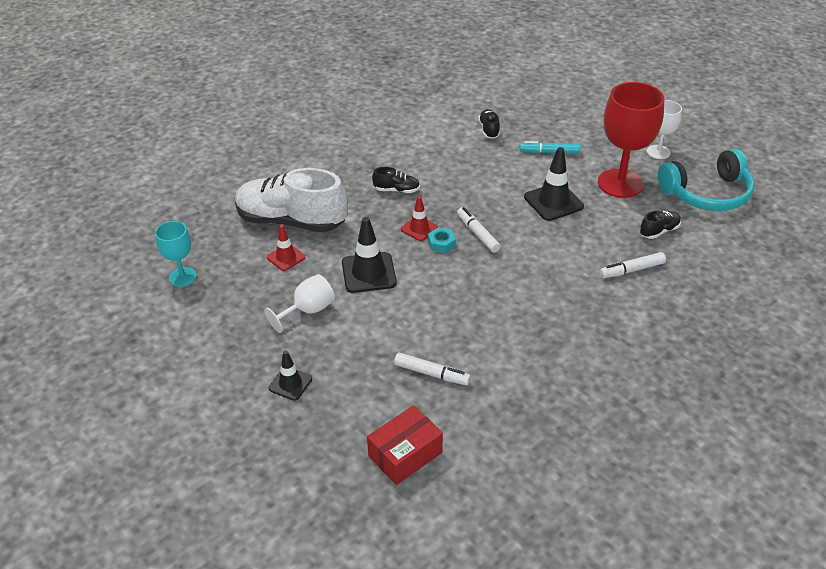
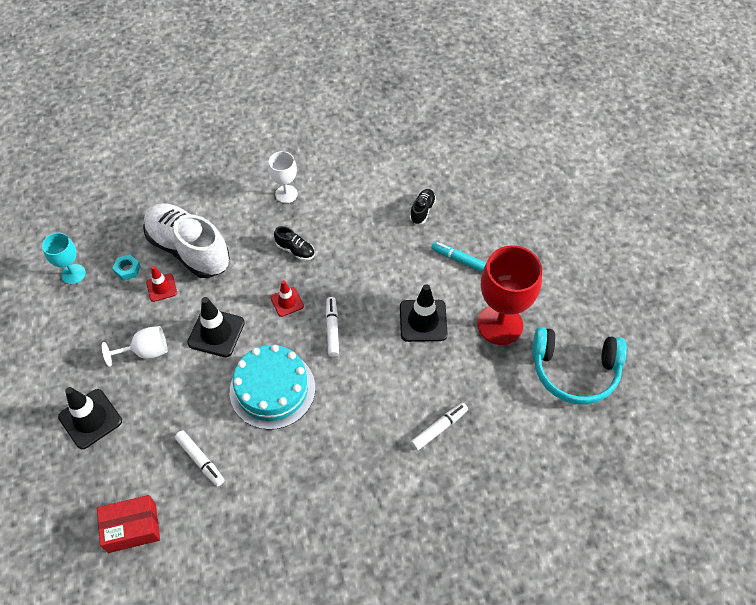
camera: 25 degrees right, 15 degrees up
(290, 383) = (90, 419): black traffic cone -> black traffic cone, size x1.66
(441, 243) = (295, 326): turquoise nut -> turquoise nut (127, 269)
(458, 295) = (272, 389): none -> turquoise cake
(631, 270) = (439, 428): white marker -> white marker turned 135 degrees clockwise
(658, 152) = (564, 301): white goblet -> white goblet (286, 194)
(659, 231) = (496, 396): black shoe -> none

